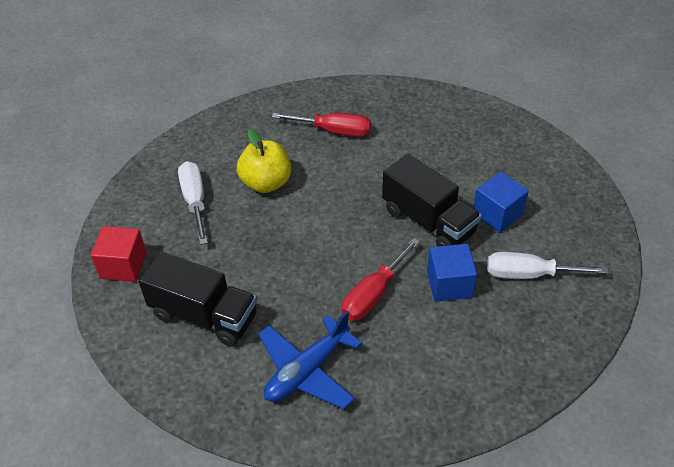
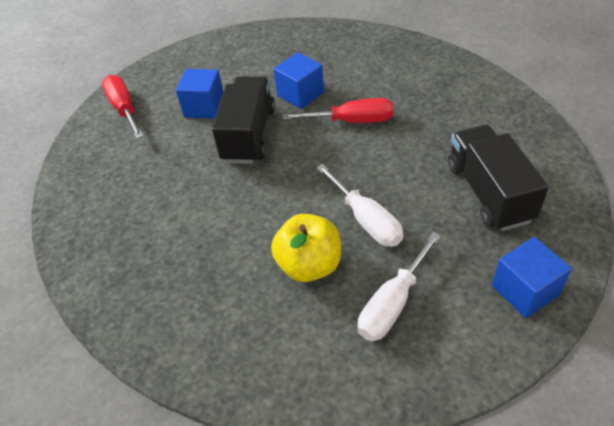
camera: 125 degrees left, 0 degrees up
(123, 265) = (525, 290): red cube -> blue cube
(307, 371) = (452, 112): blue plane -> none
(334, 131) = (184, 266): red screwdriver -> red screwdriver (124, 109)
(529, 274) = (251, 68): white screwdriver -> white screwdriver (366, 220)

